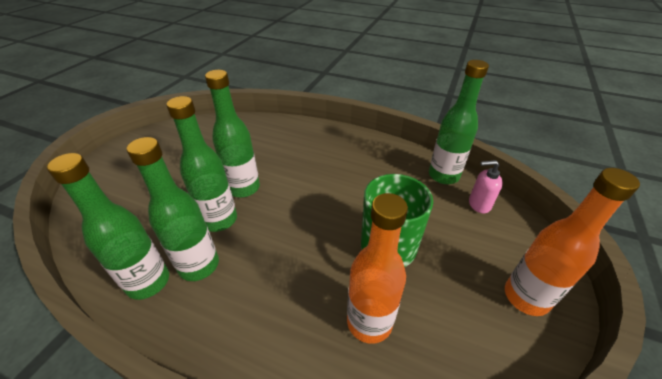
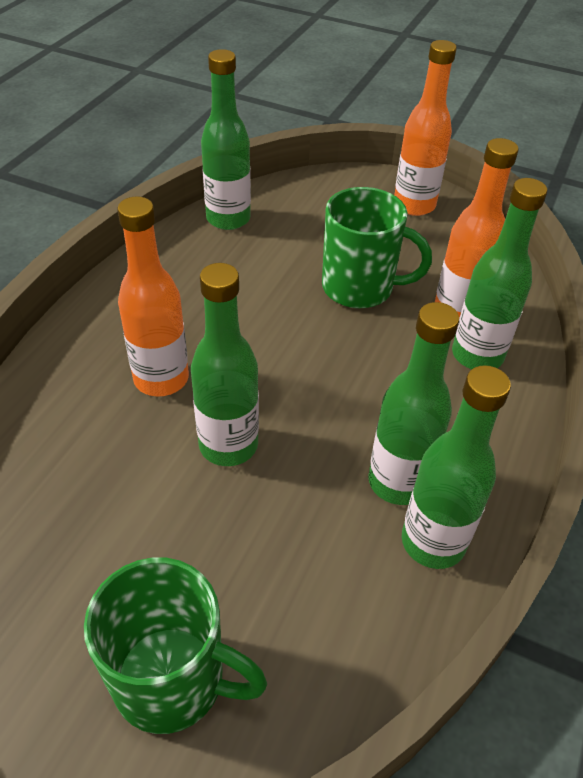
camera: 90 degrees left, 5 degrees up
(123, 180) = (172, 680): none -> green mug
(219, 220) = (306, 470): green bottle -> green bottle (477, 355)
(293, 161) = (161, 379): none -> orange bottle
(479, 204) = (286, 203): pink soap dispenser -> none

